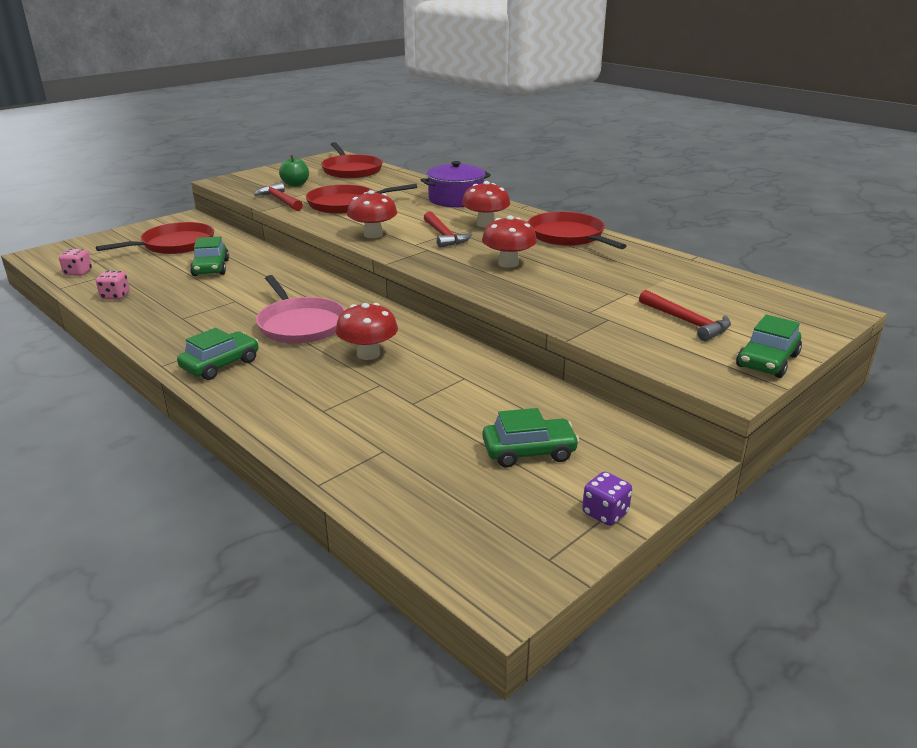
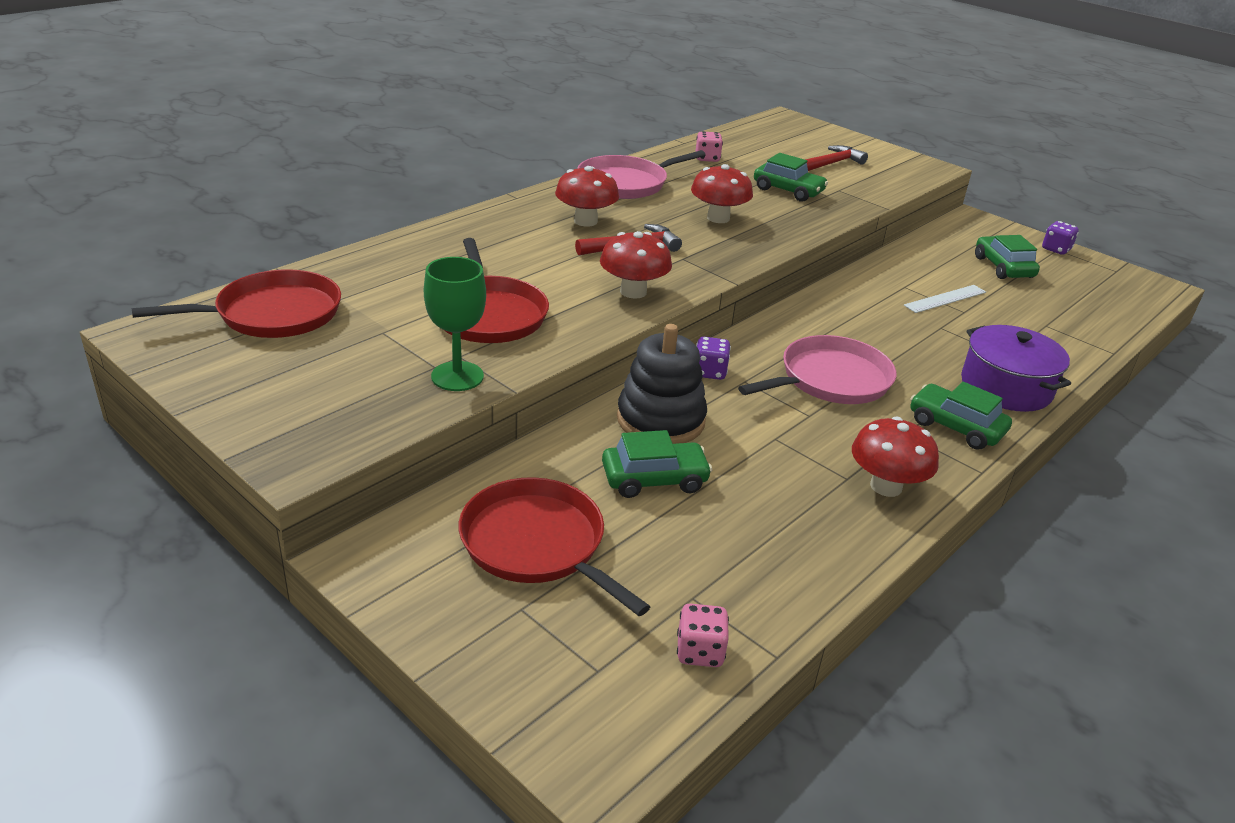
camera: 95 degrees left, 5 degrees up
(115, 296) = (794, 567): pink dice -> pink dice (707, 158)
(268, 271) = (660, 420): none -> black stacking toy
(280, 200) = (457, 376): red hammer -> green goblet
(295, 184) = (355, 367): green apple -> none
(319, 286) = (709, 372): none -> purple dice
(368, 354) = (883, 334): red mushroom -> red mushroom (886, 486)
(439, 396) = (945, 299): none -> white ruler
(456, 199) = (476, 233): purple pot -> purple pot (1006, 387)
(568, 236) = (626, 183): red pan -> pink pan
(767, 361) = (885, 151): green car -> green car (788, 190)

